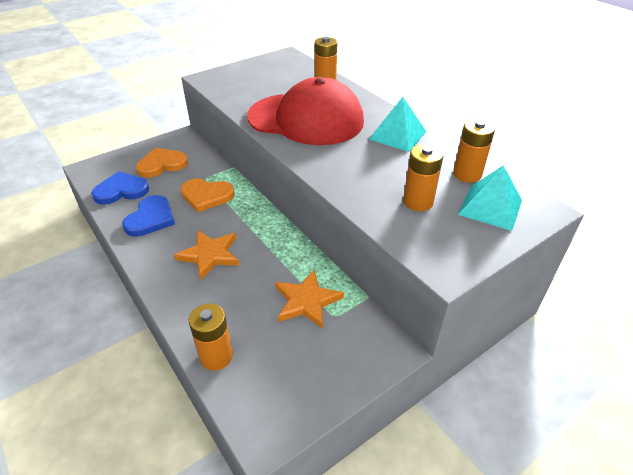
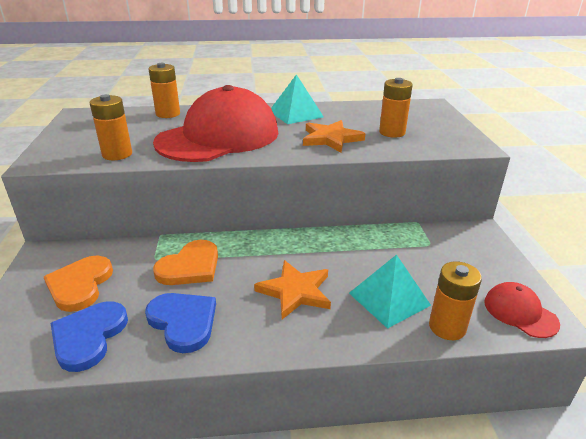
camera: 60 degrees left, 10 degrees down
(266, 407) = (520, 312): none -> red cap
(306, 301) = (404, 252): orange star -> orange star (331, 139)
(467, 174) = (373, 110): orange battery -> orange battery (117, 154)
(490, 207) = (417, 115): turquoise pyramid -> turquoise pyramid (389, 299)

